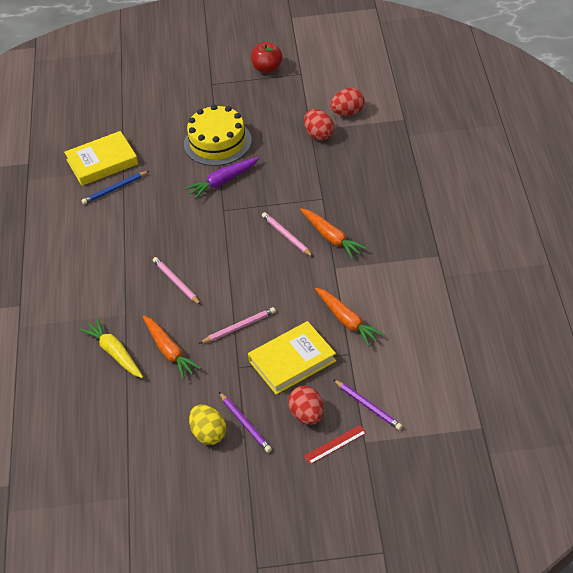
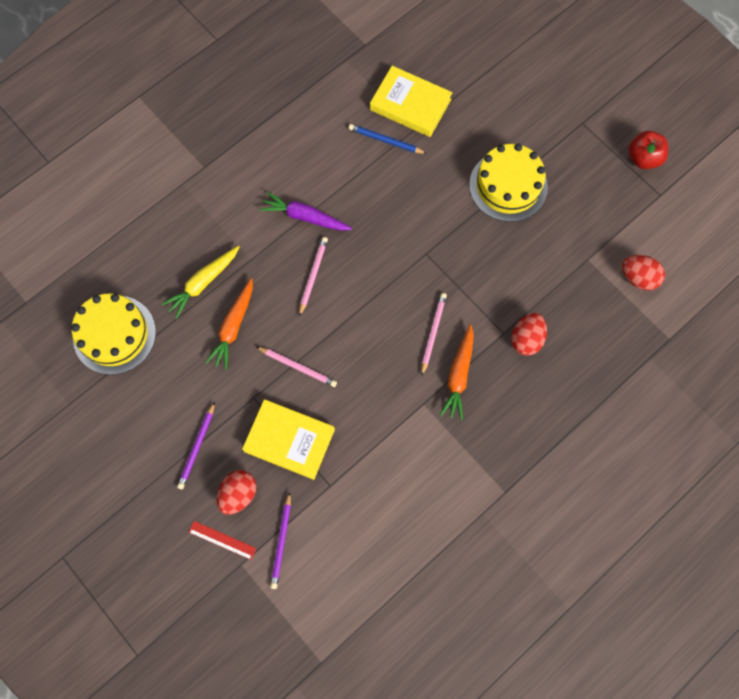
camera: 50 degrees right, 25 degrees up
(99, 434) = (114, 334): none -> yellow cake
(114, 353) = (203, 283): yellow carrot -> yellow carrot turned 150 degrees counterclockwise
(209, 434) = (168, 423): yellow egg -> none
(223, 181) = (461, 227): purple carrot -> purple carrot (305, 217)
(319, 134) = (587, 271): red egg -> red egg (526, 339)
(347, 321) = (367, 458): orange carrot -> none

